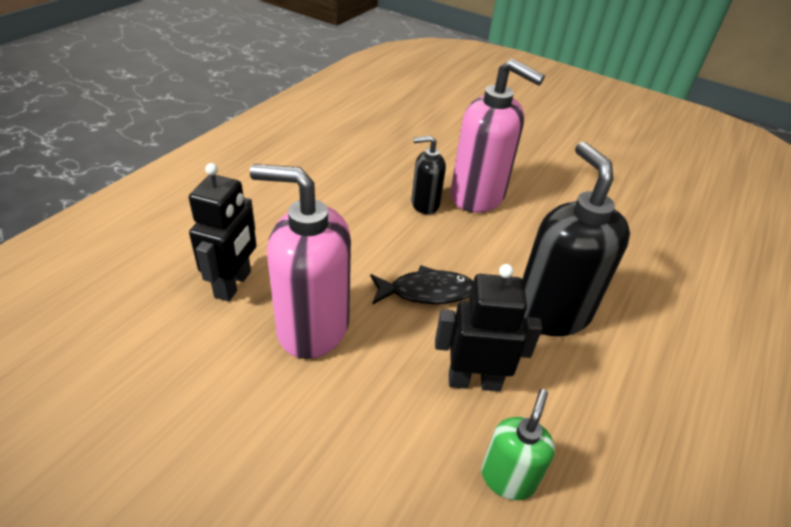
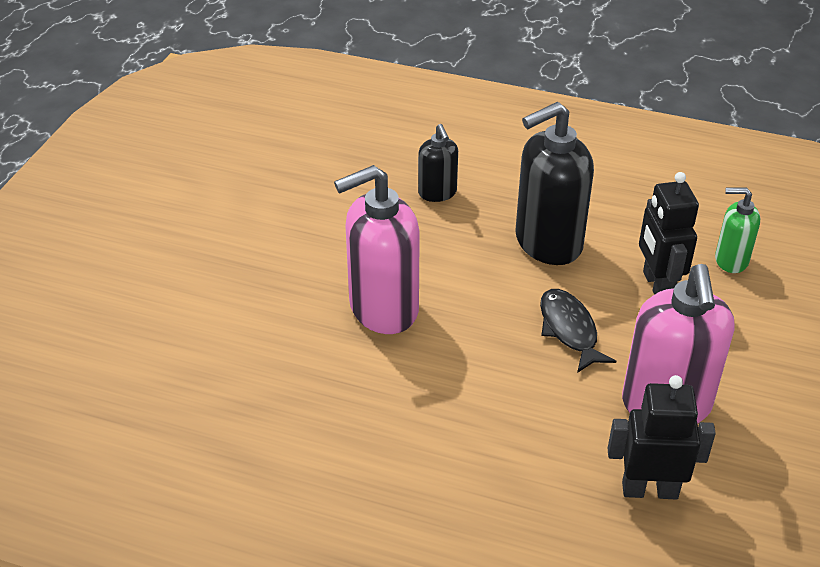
camera: 100 degrees left, 0 degrees up
(424, 204) = (421, 354): black soap dispenser -> black soap dispenser (437, 193)
(478, 196) = (383, 309): pink soap dispenser -> pink soap dispenser turned 135 degrees counterclockwise

